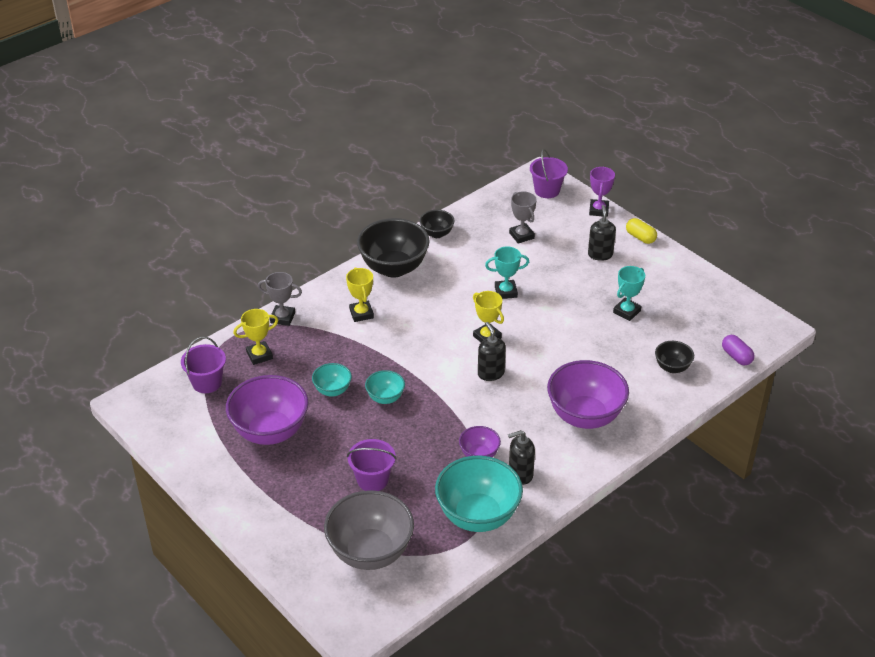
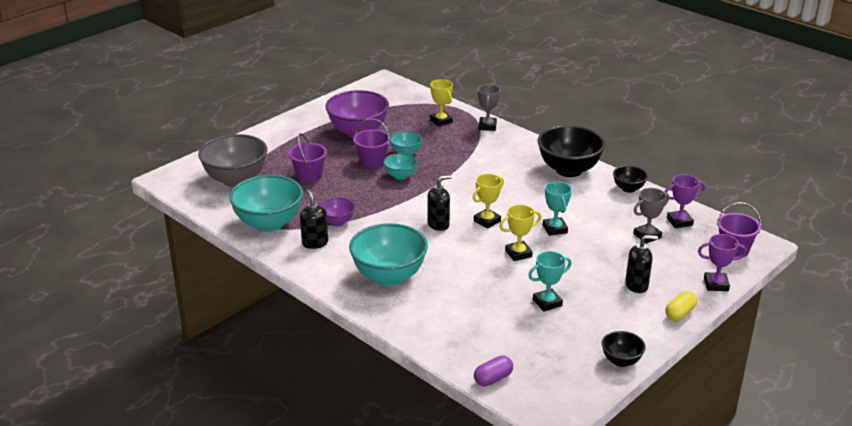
camera: 85 degrees right, 10 degrees down
(207, 382) = (407, 104): purple bucket -> purple bucket (372, 162)
(361, 313) = (502, 159): yellow trophy -> yellow trophy (518, 253)
(499, 212) = (679, 222): none -> purple trophy
(585, 416) = (389, 276): purple bowl -> turquoise bowl
(626, 311) = (547, 302): turquoise trophy -> turquoise trophy turned 60 degrees counterclockwise
(672, 367) = (466, 332): black bowl -> black bowl (621, 361)

